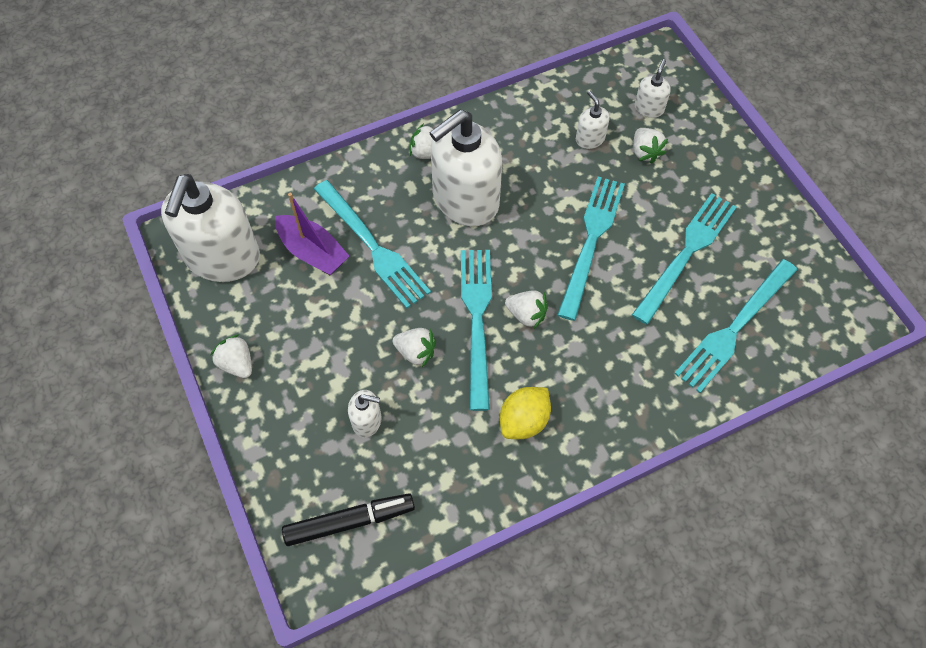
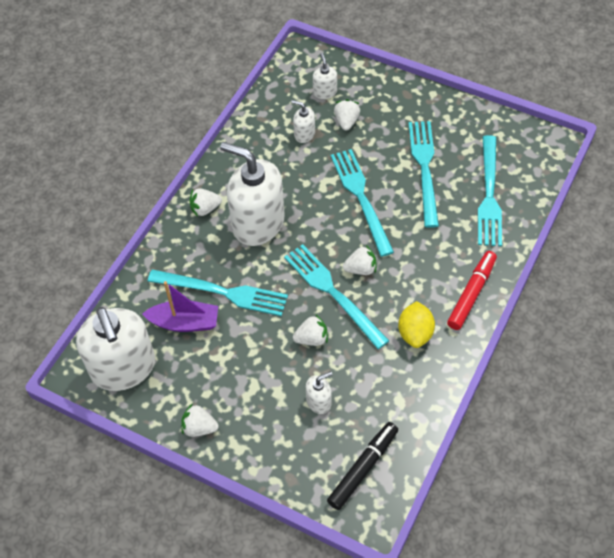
camera: 35 degrees left, 5 degrees down
(465, 200) = (258, 223): white soap dispenser -> white soap dispenser turned 105 degrees clockwise
(620, 421) = (471, 293): none -> red marker
(645, 152) = (346, 121): white strawberry -> white strawberry turned 120 degrees counterclockwise

